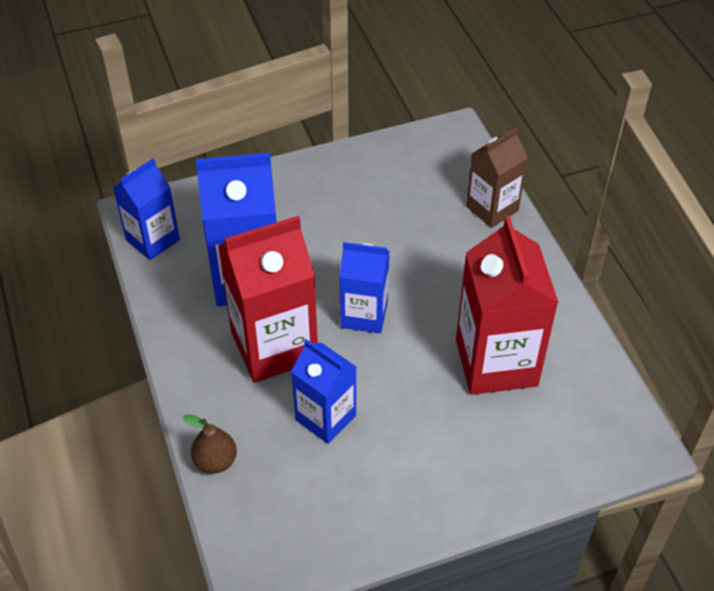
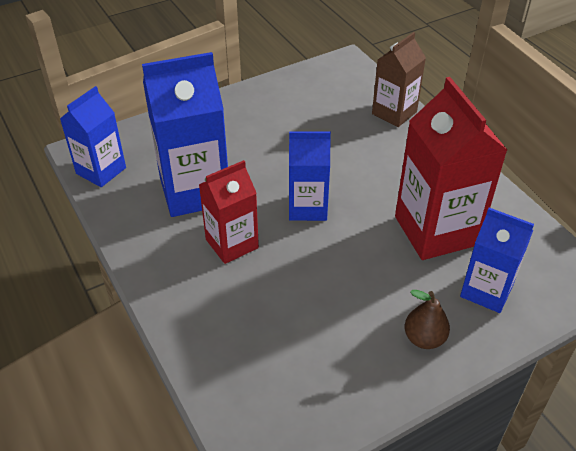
camera: 10 degrees left, 5 degrees down
(215, 461) = (197, 353): brown pear -> brown pear (424, 338)
(274, 346) = (232, 244): red carton -> red carton, size x0.61
(325, 417) = (295, 298): blue carton -> blue carton (486, 291)

